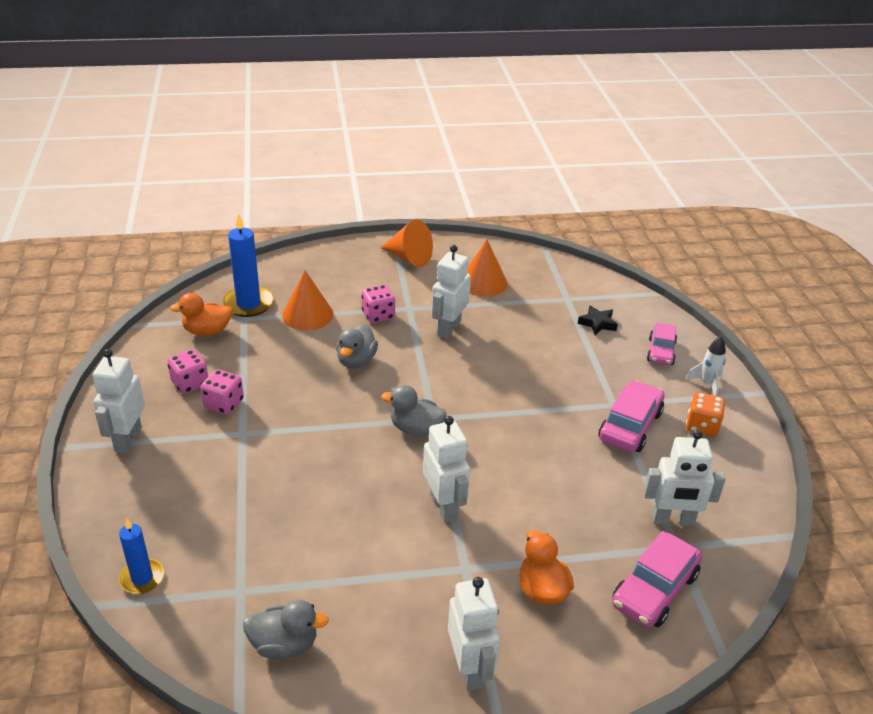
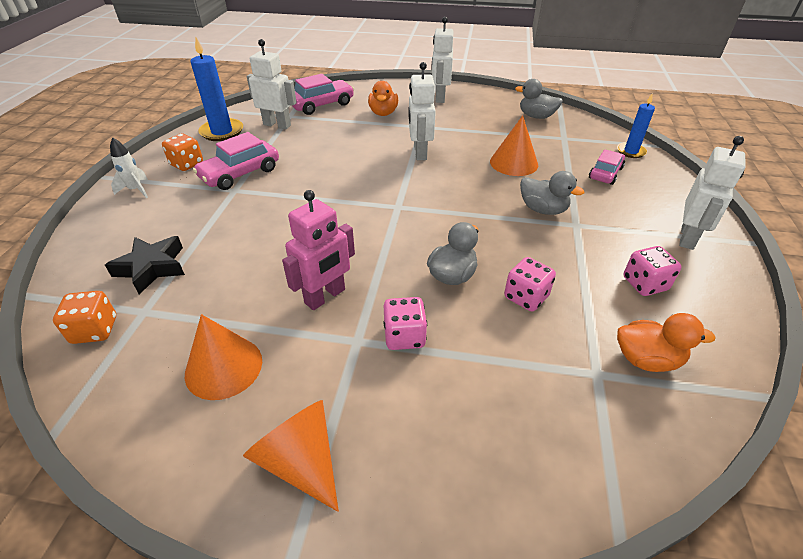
camera: 160 degrees left, 5 degrees up
(224, 404) = (600, 254): pink dice -> pink dice (526, 297)
(248, 304) = (594, 403): blue candle -> blue candle (222, 132)
(307, 314) = (502, 359): orange cone -> orange cone (514, 163)
(415, 429) = (417, 201): grey duck -> grey duck (543, 209)
(448, 328) = (325, 296): white robot -> pink robot
(584, 284) = (95, 330): none -> orange dice
(597, 323) = (151, 268): black star -> black star, size x1.51
(661, 352) = (132, 224): pink car -> pink car (605, 173)

